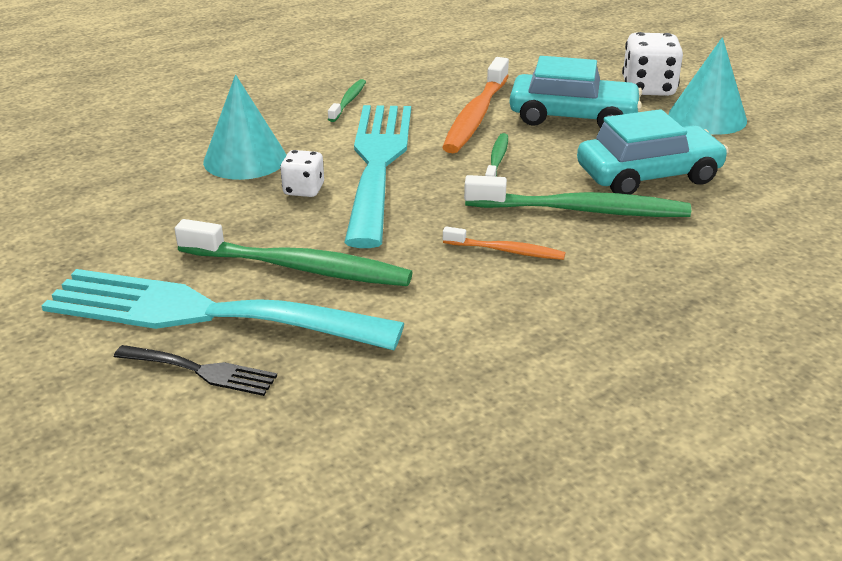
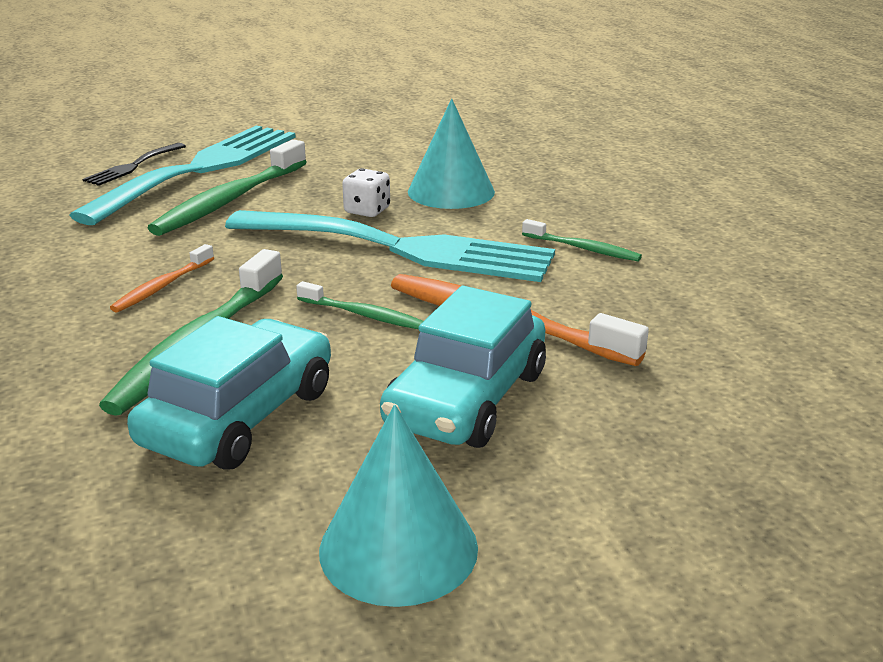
camera: 105 degrees right, 5 degrees down
(648, 88) = (558, 513): white dice -> none
(648, 175) = (239, 416): turquoise car -> turquoise car turned 150 degrees counterclockwise

